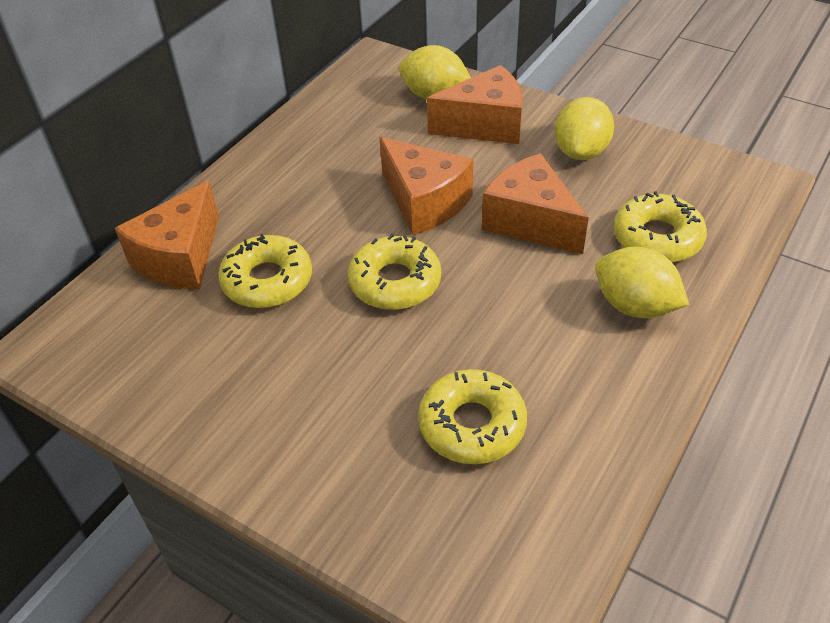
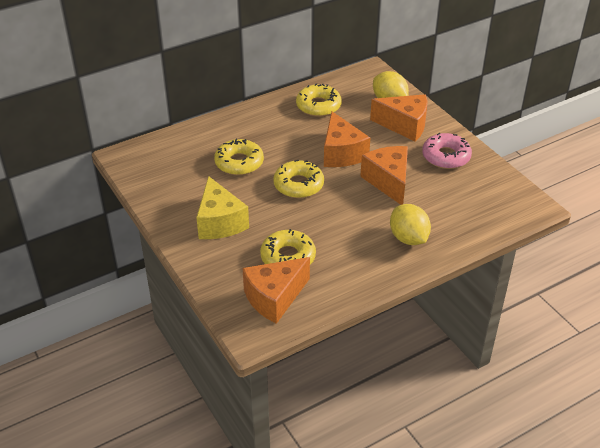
camera: 25 degrees right, 5 degrees down
(180, 258) = (206, 138): orange cheese -> orange cheese (274, 298)
(306, 408) = (219, 222): none -> yellow cheese
(581, 152) = (446, 156): yellow lemon -> pink donut
(657, 238) = (449, 212): yellow donut -> yellow donut (318, 106)

